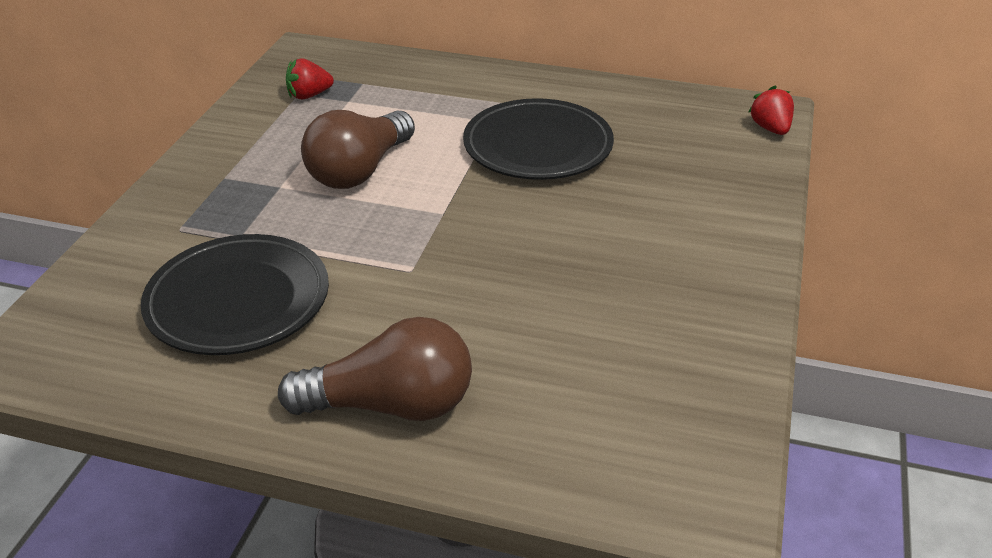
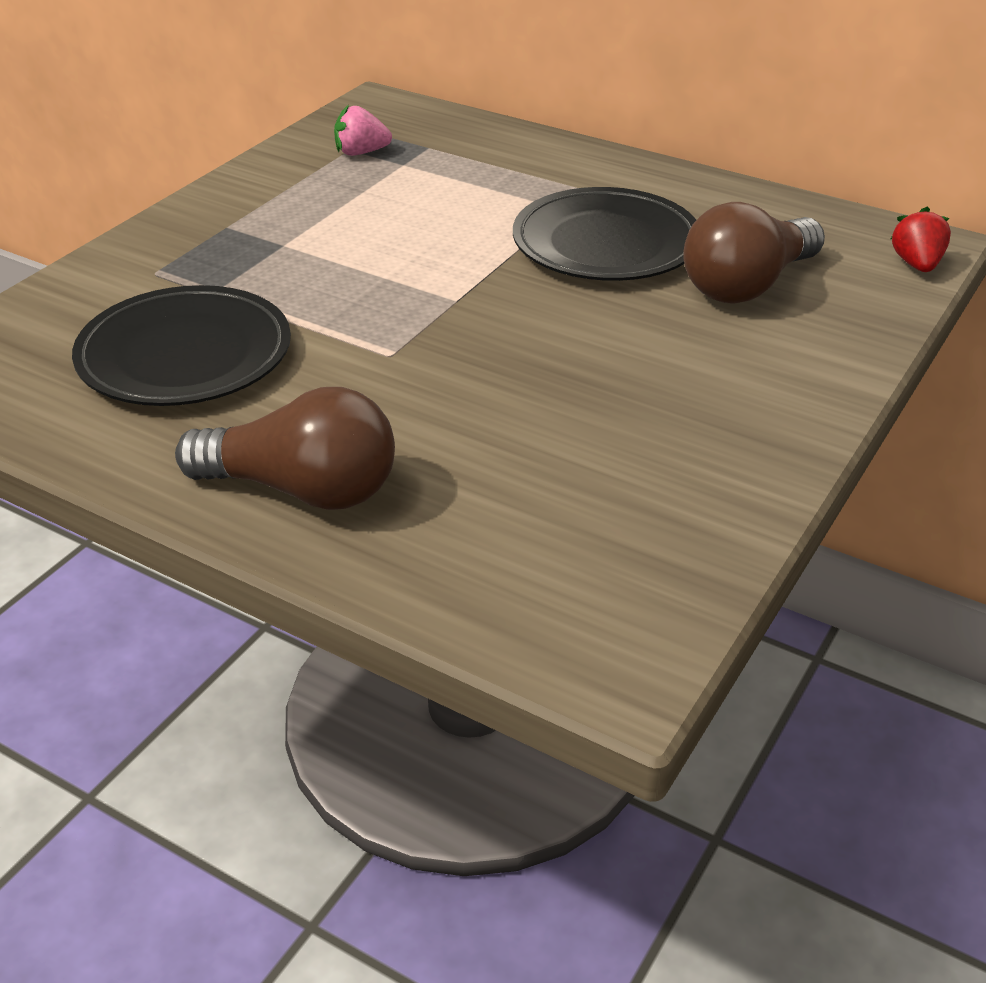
camera: 15 degrees right, 0 degrees up
(309, 95) = (361, 153): red strawberry -> pink strawberry
(360, 171) = (382, 241): brown light bulb -> brown light bulb (747, 285)

